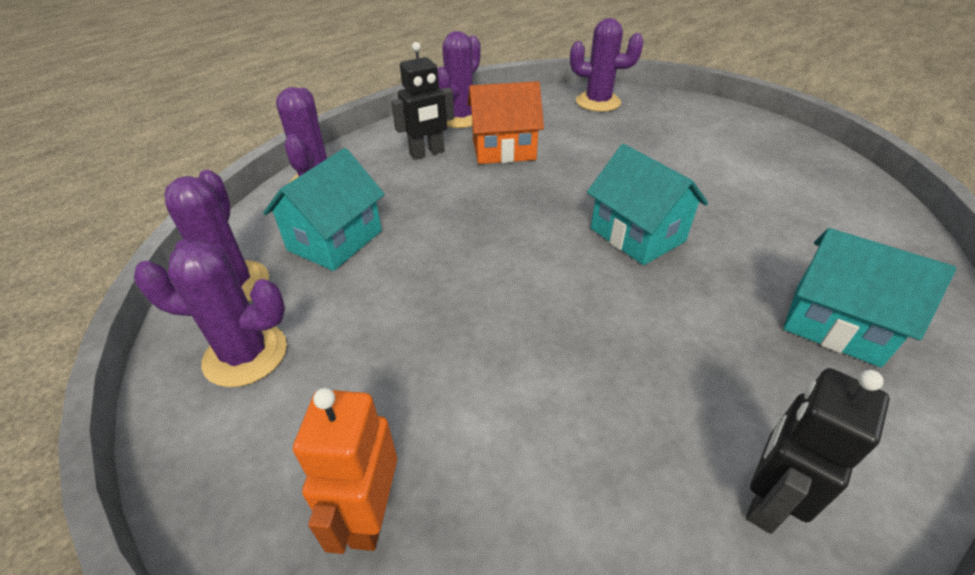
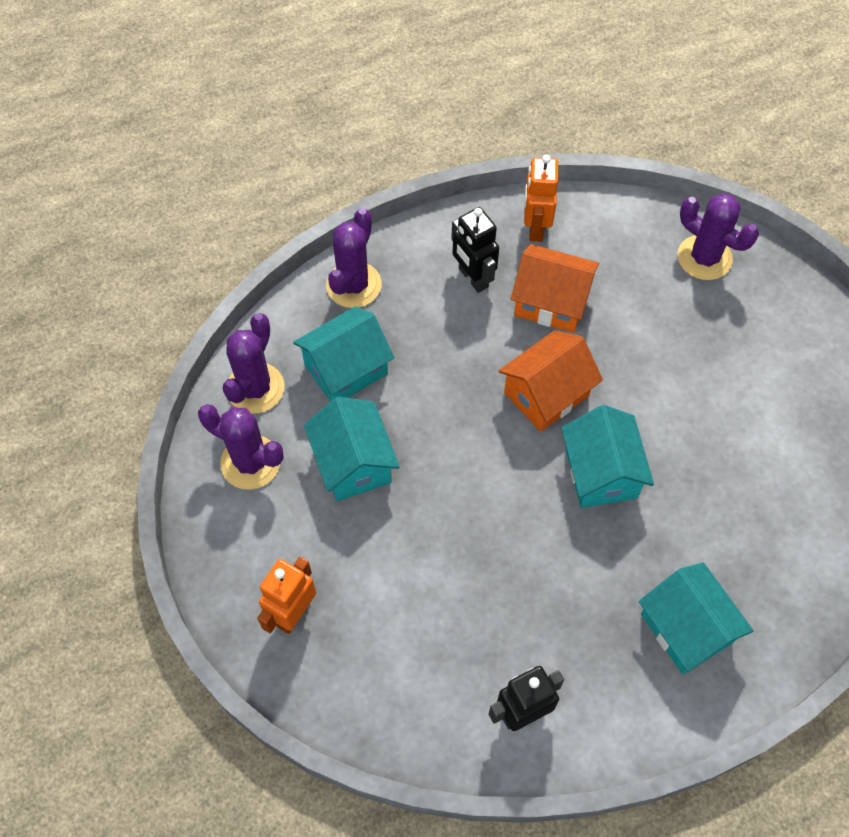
camera: 25 degrees right, 20 degrees up
(380, 311) = (353, 463): none -> turquoise house
(427, 153) = (473, 278): black robot -> black robot turned 60 degrees clockwise
(460, 118) = (535, 227): purple cactus -> orange robot
(543, 200) = (546, 394): none -> orange house

